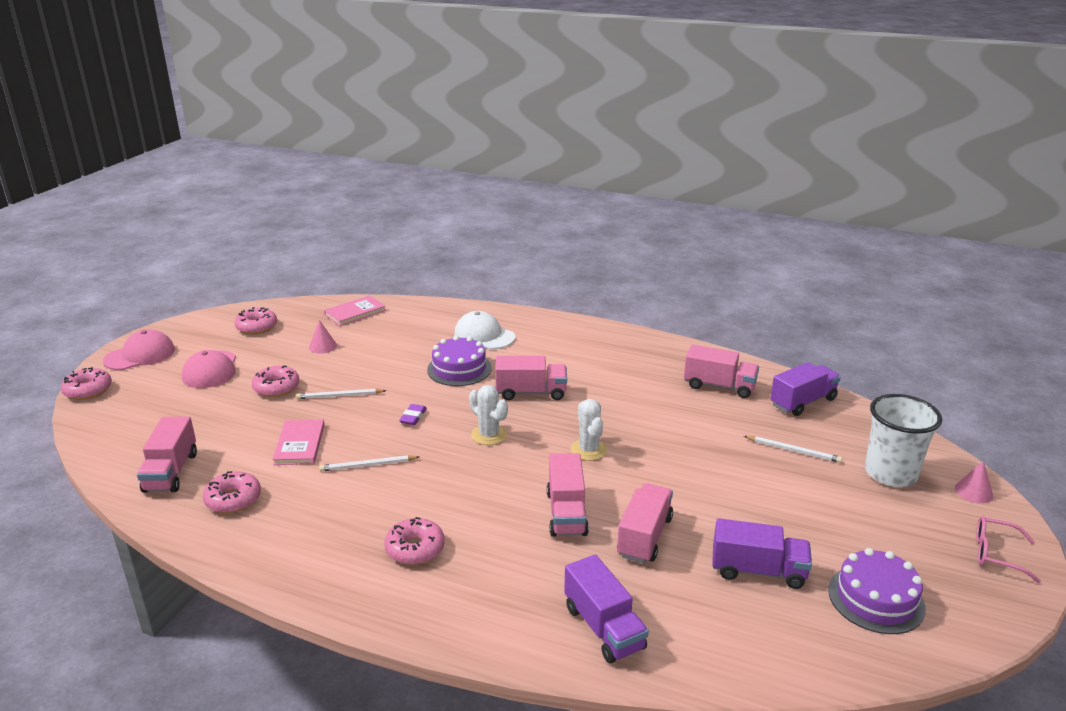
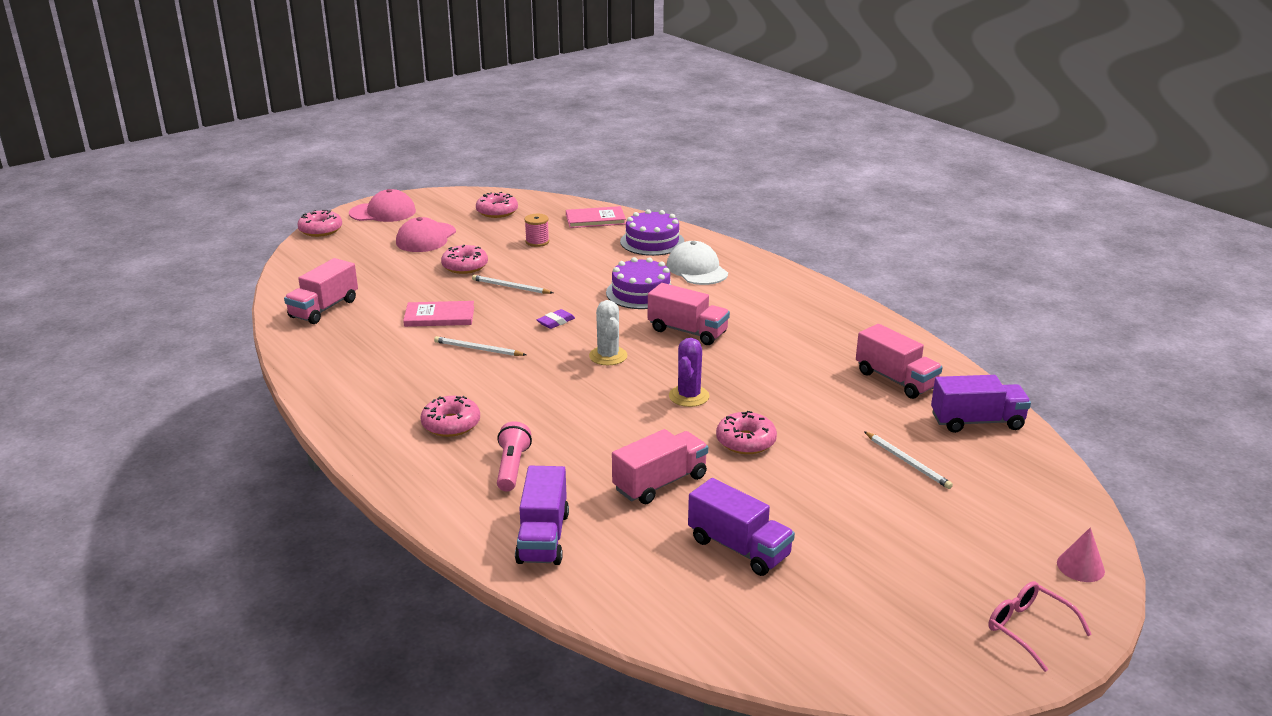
camera: 30 degrees right, 0 degrees up
(233, 499) = (349, 342): pink donut -> pink donut (745, 441)
(299, 444) = (439, 316): pink book -> pink book turned 60 degrees clockwise
(322, 346) = (537, 242): pink cone -> pink spool
(511, 570) = (512, 467): none -> pink flashlight
(566, 513) = (609, 440): pink truck -> none
(588, 450) = (689, 396): white cactus -> purple cactus
(876, 599) = (834, 614): purple cake -> purple cake (652, 242)
(890, 473) = (997, 517): white cup -> none

